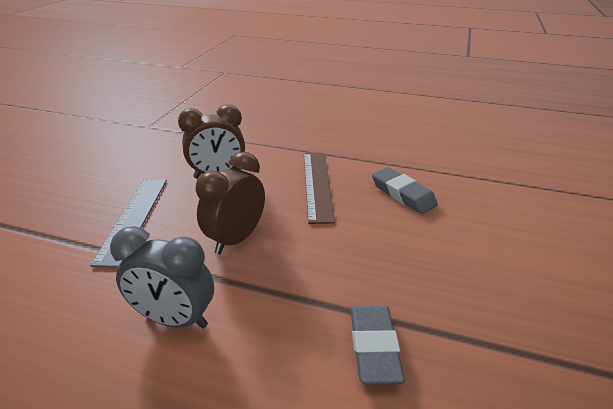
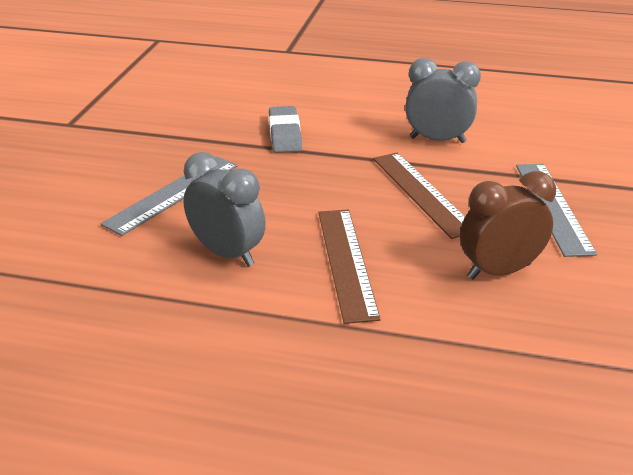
camera: 175 degrees right, 0 degrees up
(236, 239) = (422, 193): brown clock -> brown ruler
(403, 194) = (227, 253): grey eraser -> grey clock
(474, 251) = (173, 194): none -> grey ruler

